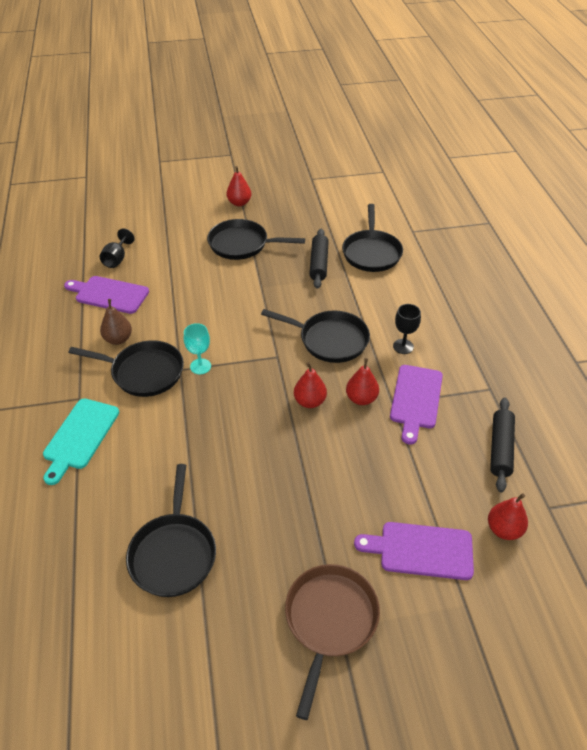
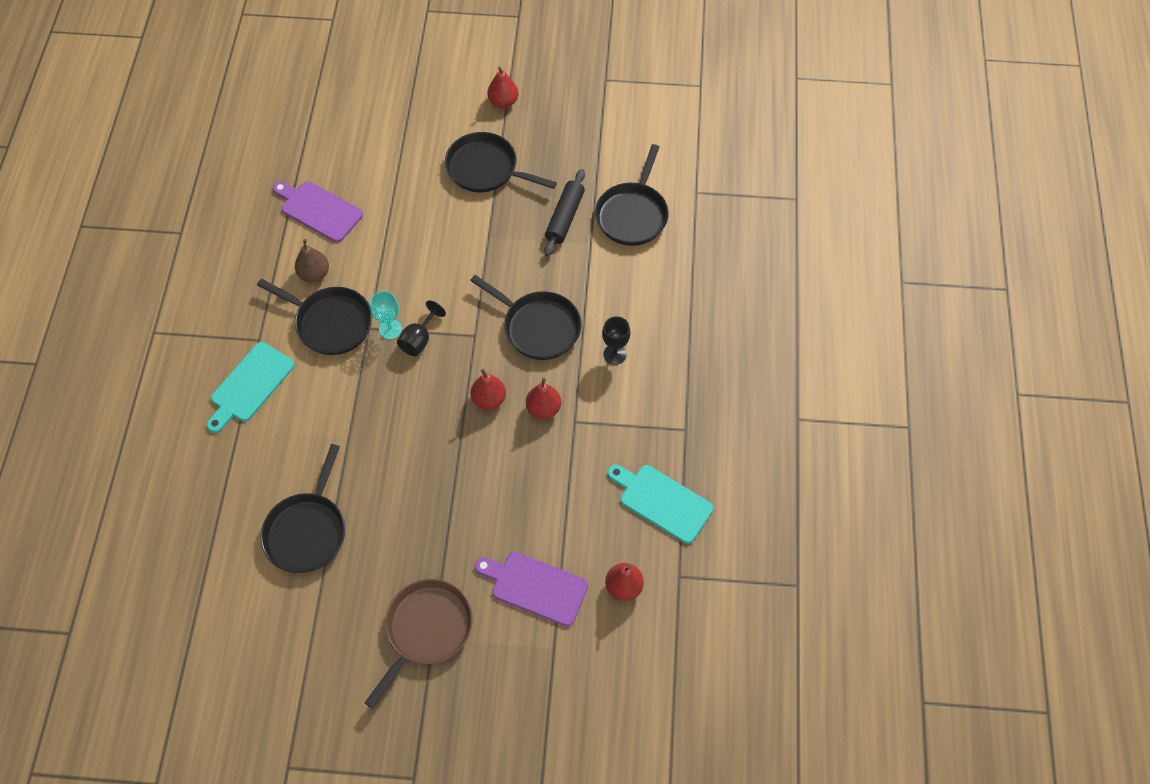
camera: 15 degrees right, 15 degrees up
(117, 259) = (339, 160): black goblet -> black goblet (419, 340)
(416, 399) = (600, 424): purple cutting board -> none
(500, 448) = (662, 501): black rolling pin -> turquoise cutting board

